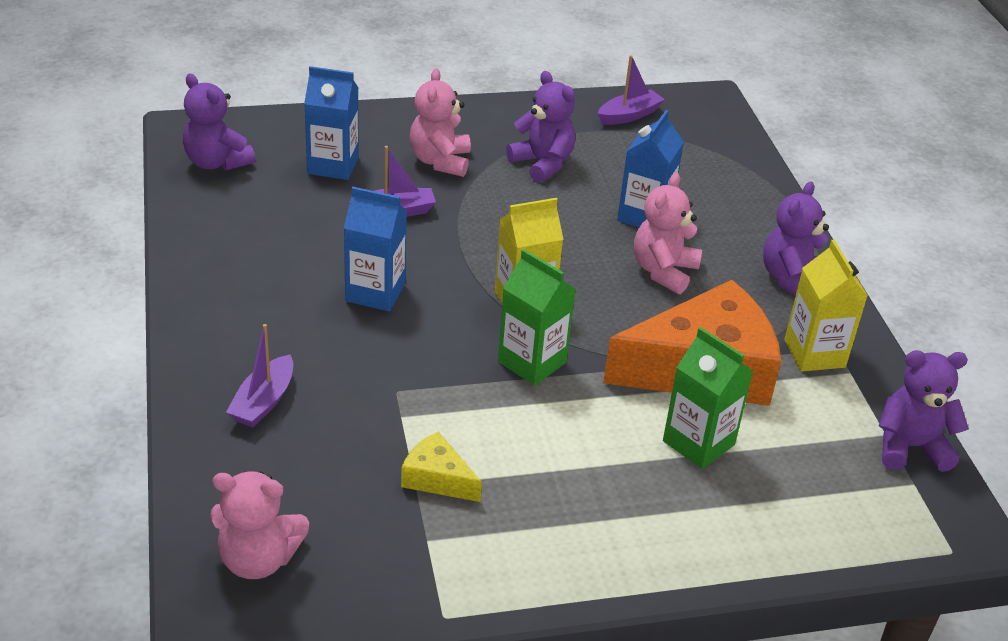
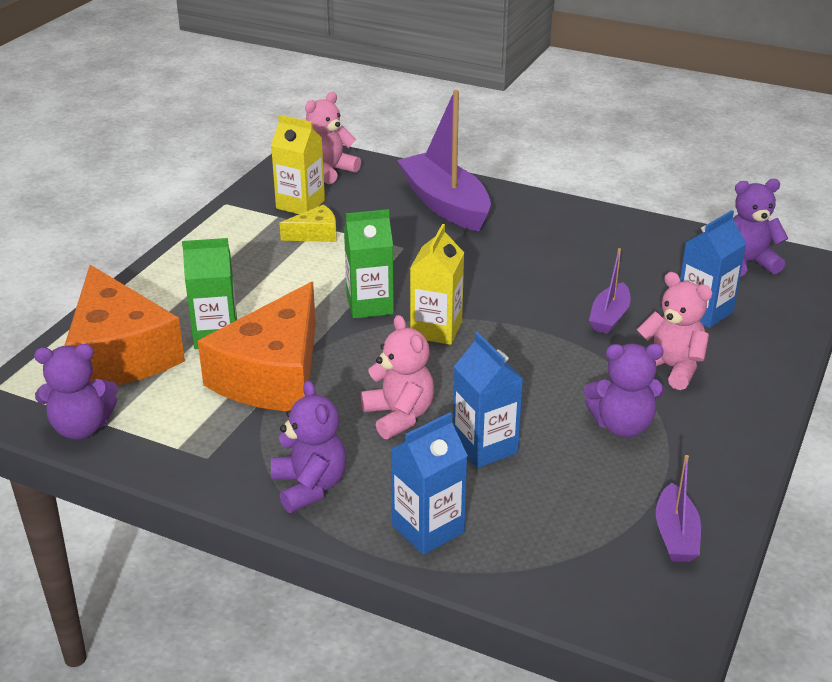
camera: 130 degrees right, 5 degrees down
(263, 402) = (445, 204): purple boat -> purple boat, size x1.98
(375, 292) = (512, 273): blue carton -> blue carton (428, 529)
(805, 495) = (119, 354): none -> orange cheese
(814, 353) = (218, 441): yellow carton -> yellow carton (300, 204)
(910, 447) = (81, 427): purple teddy bear -> purple teddy bear turned 45 degrees clockwise

